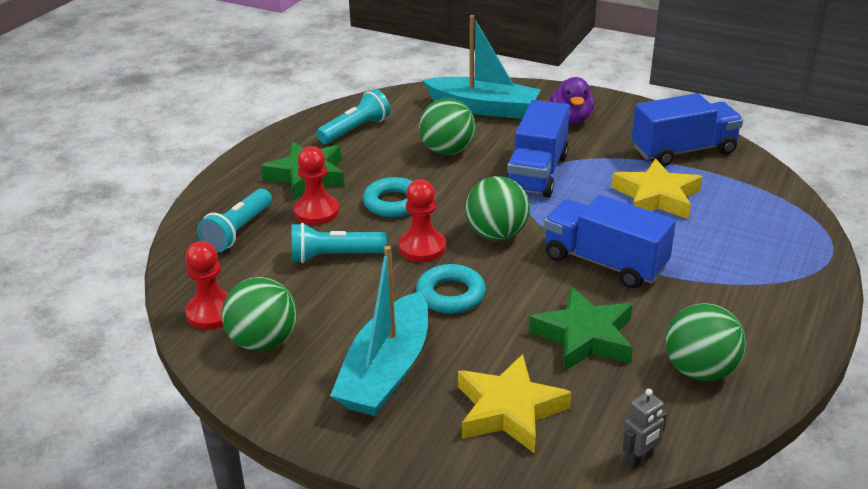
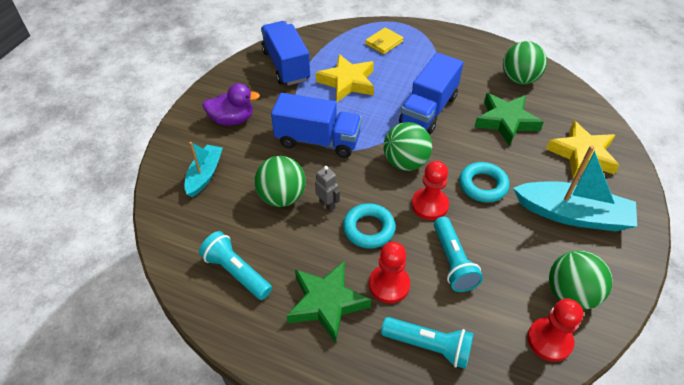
camera: 95 degrees left, 15 degrees up
(483, 108) = (204, 175): turquoise boat -> turquoise boat, size x0.60
(639, 460) = (596, 105): grey robot -> grey robot (327, 204)
(765, 232) = (384, 43): none -> yellow wallet

